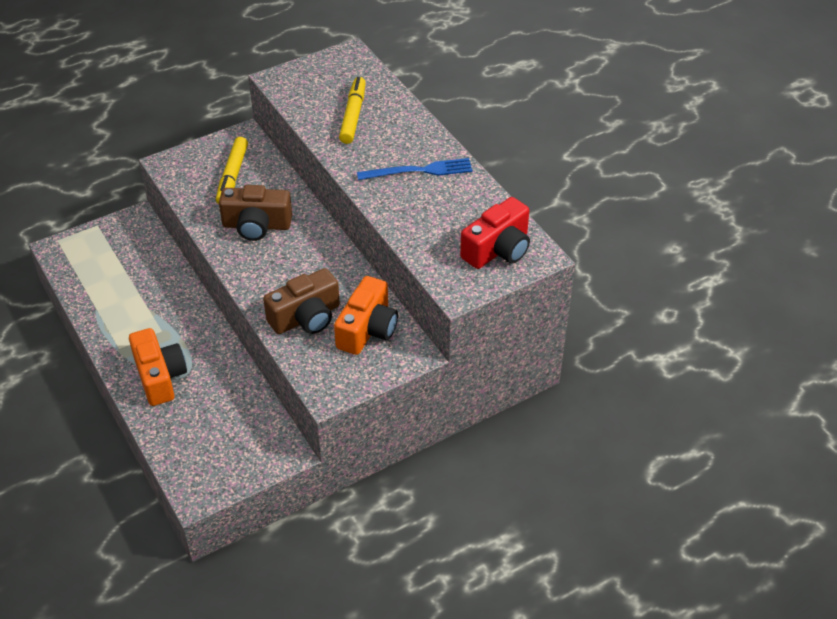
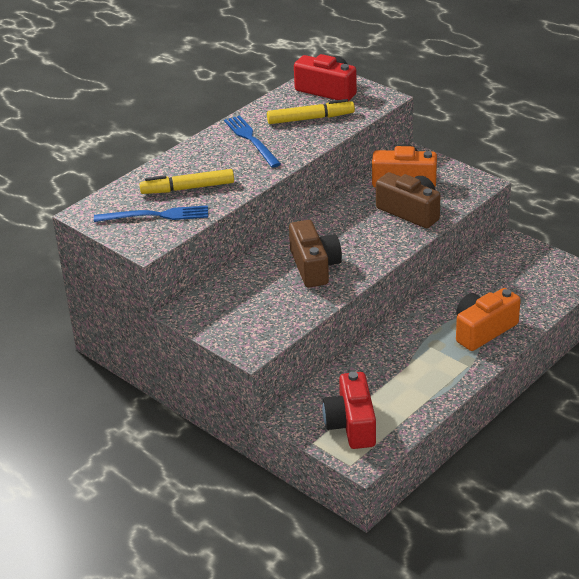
camera: 105 degrees left, 10 degrees down
(101, 252) = (351, 424): none -> red camera
(232, 176) = (251, 300): yellow marker -> yellow marker (310, 118)
(319, 91) = (156, 215): none -> blue fork

